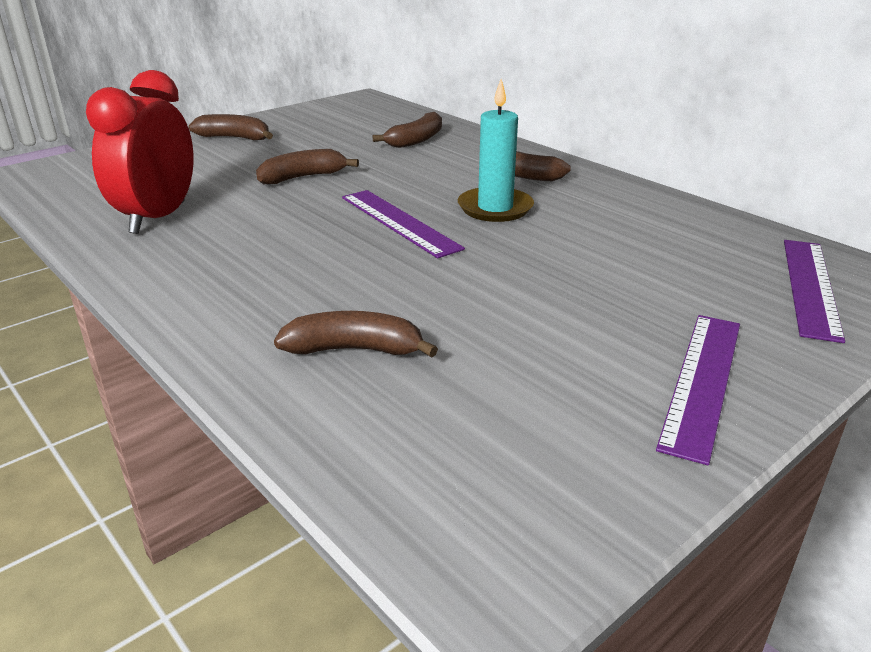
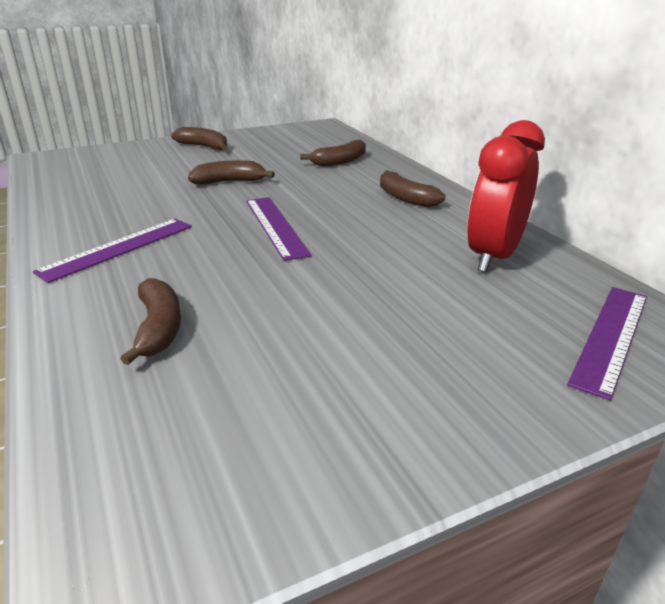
camera: 15 degrees right, 0 degrees up
(158, 218) = (101, 201): red clock -> red clock (493, 256)
(354, 349) = (158, 328): brown banana -> brown banana turned 60 degrees clockwise
(495, 208) = (363, 224): turquoise candle -> none
(702, 381) = (438, 413): purple ruler -> purple ruler (118, 248)

